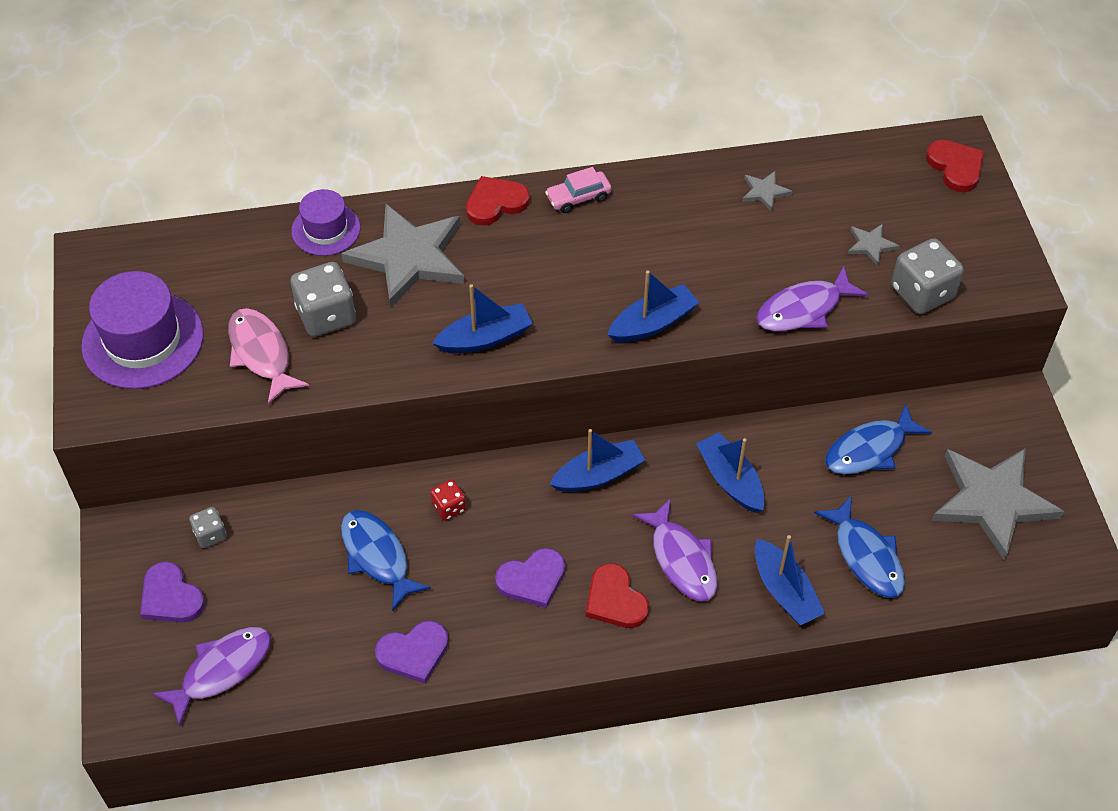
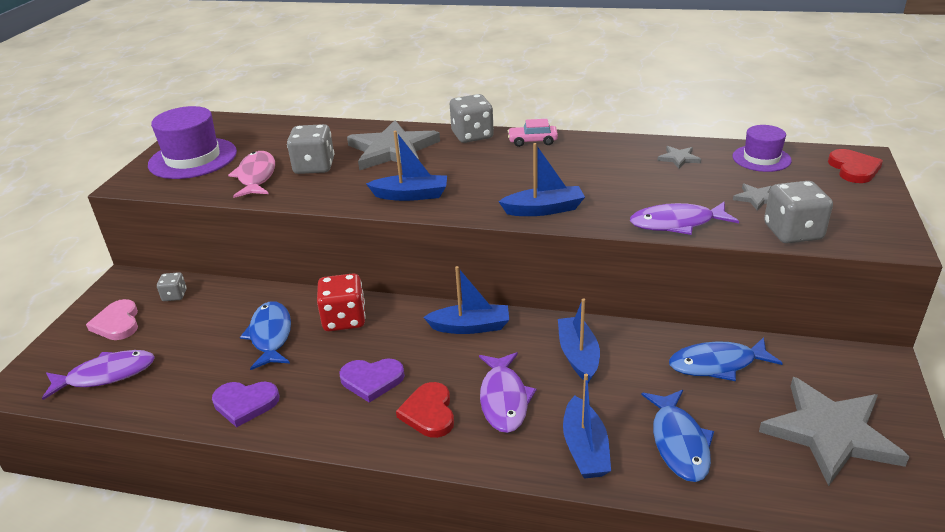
camera: 25 degrees right, 20 degrees down
(171, 597) = (117, 323): purple heart -> pink heart
(326, 229) = (351, 131): purple hat -> purple hat (761, 158)
(449, 507) = (344, 319): red dice -> red dice, size x1.84
(495, 203) = (472, 135): red heart -> grey dice

